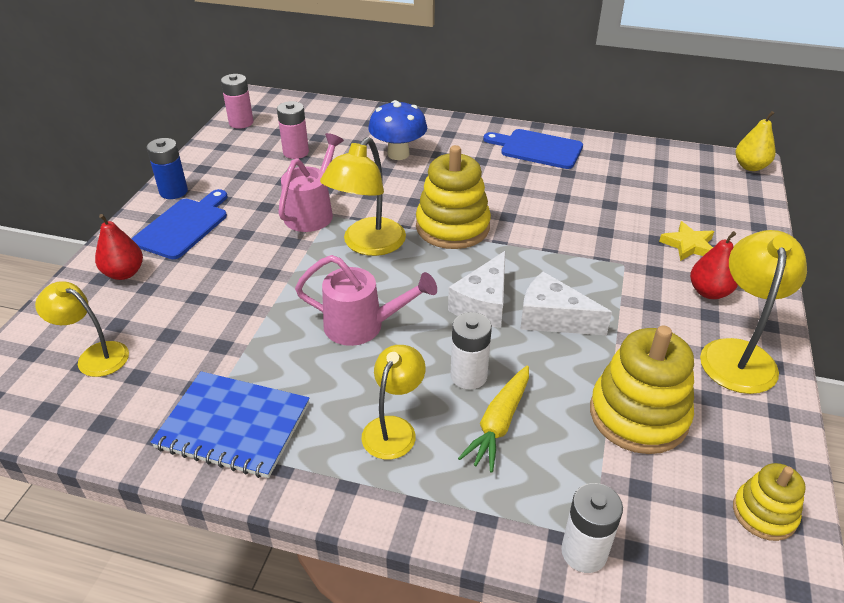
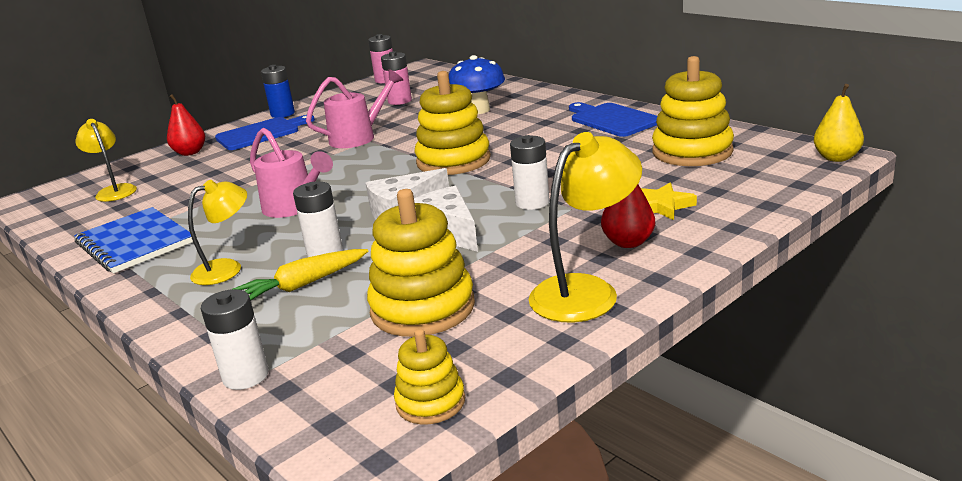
camera: 35 degrees right, 15 degrees down
(367, 245) = (369, 162): yellow lamp -> none
(584, 265) = (532, 202): none -> white battery
(644, 178) = (692, 152): none -> yellow stacking toy

